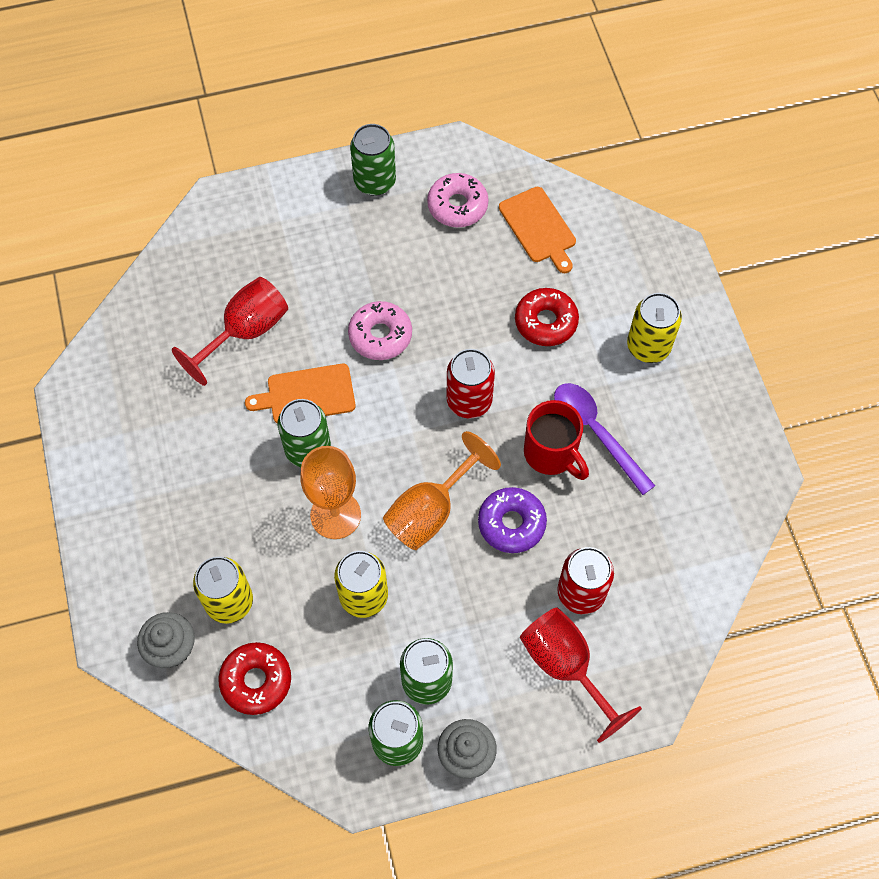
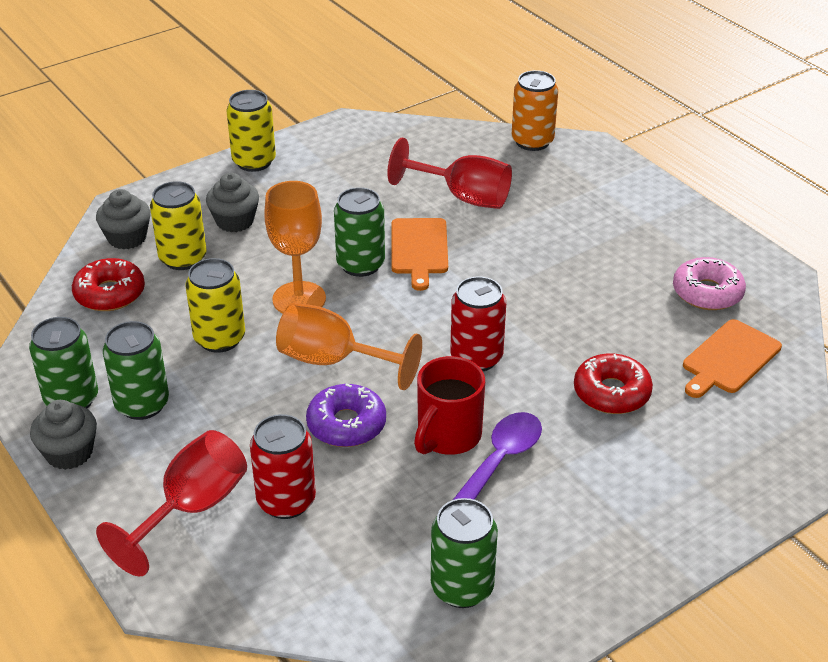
camera: 70 degrees right, 25 degrees down
(185, 243) = (532, 141): none -> orange can
(190, 540) = (235, 221): none -> grey cupcake
(307, 394) = (419, 249): orange cutting board -> orange cutting board turned 150 degrees counterclockwise
(375, 181) = (689, 231): green can -> green can (462, 587)
(380, 335) = (514, 278): pink donut -> none
(648, 346) = (638, 488): yellow can -> yellow can (254, 162)

